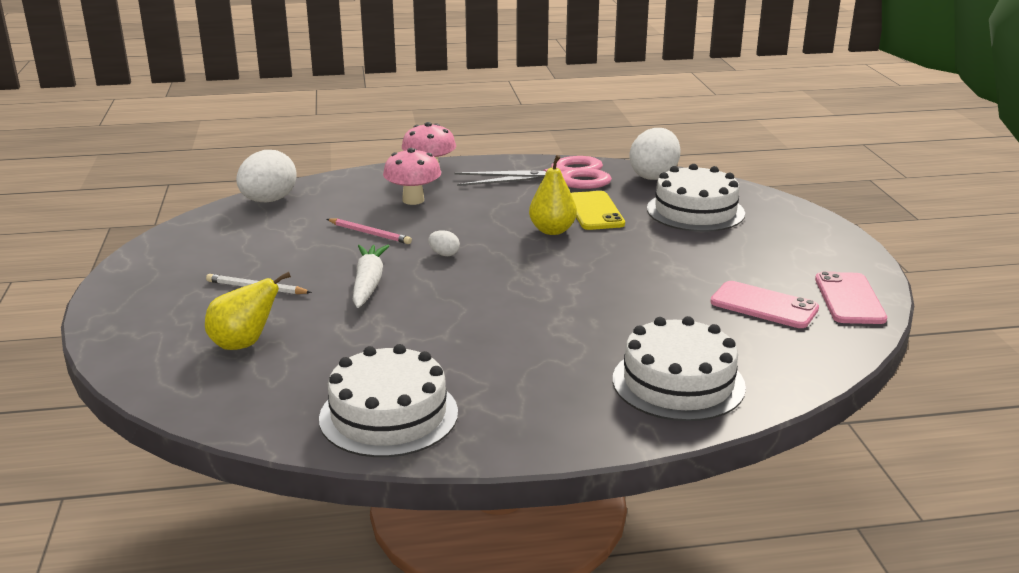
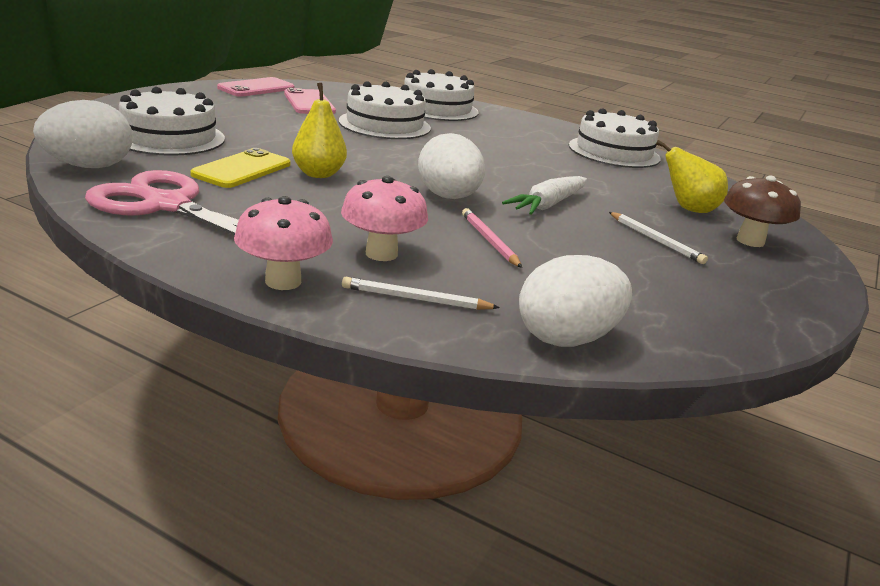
camera: 145 degrees left, 0 degrees up
(171, 327) = (750, 241): none -> brown mushroom
(360, 188) = (416, 299): none -> white pencil
(444, 254) = (448, 197): white egg -> white egg, size x2.28
(644, 313) = (384, 124): none -> white cake

